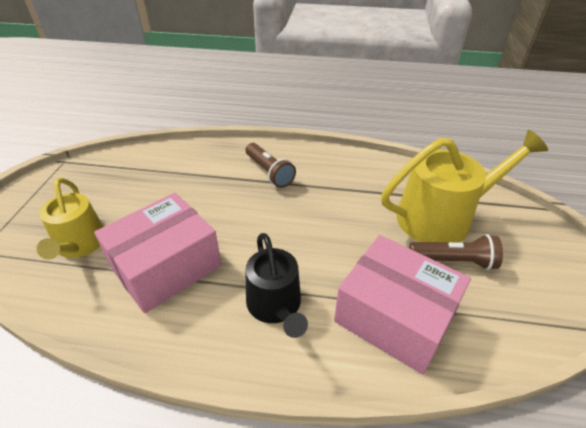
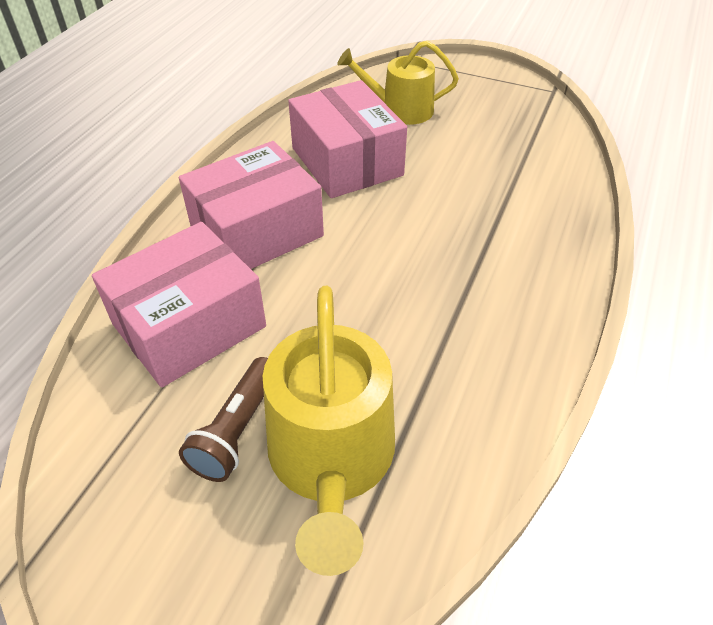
camera: 105 degrees right, 5 degrees up
(269, 172) = (503, 263): brown flashlight -> none
(275, 306) = (256, 231): black watering can -> pink box

